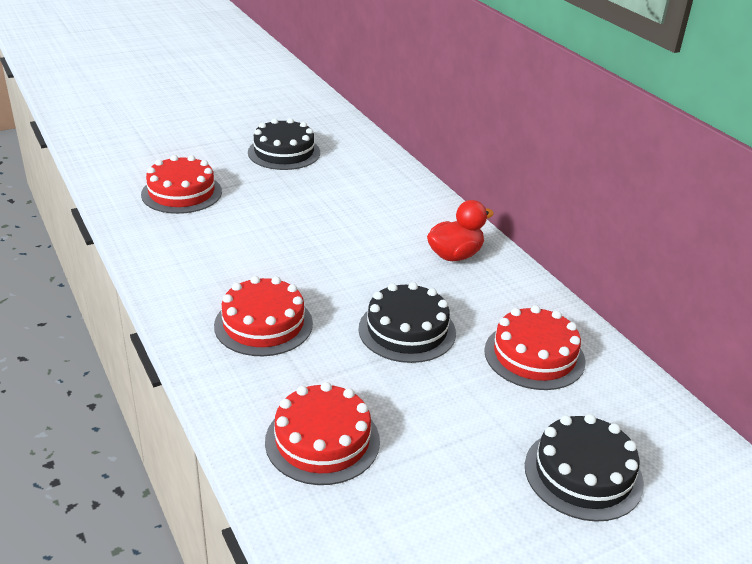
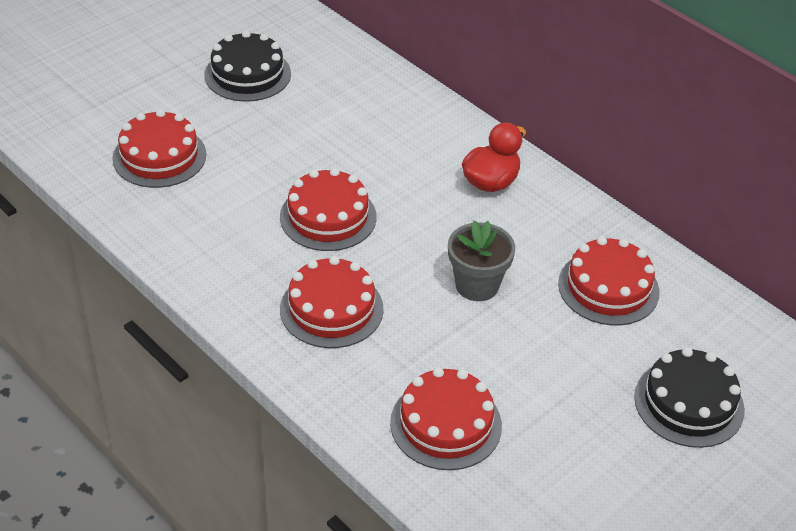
camera: 15 degrees left, 10 degrees up
(297, 256) = (328, 217): none -> red cake
(407, 330) = (477, 285): black cake -> grey flower pot

